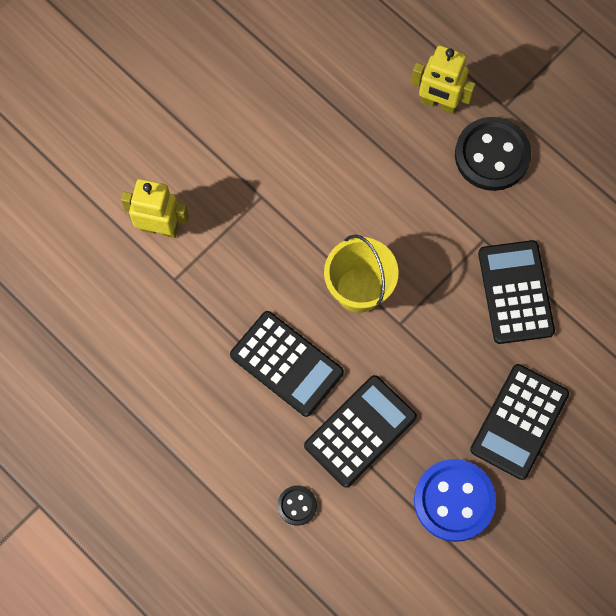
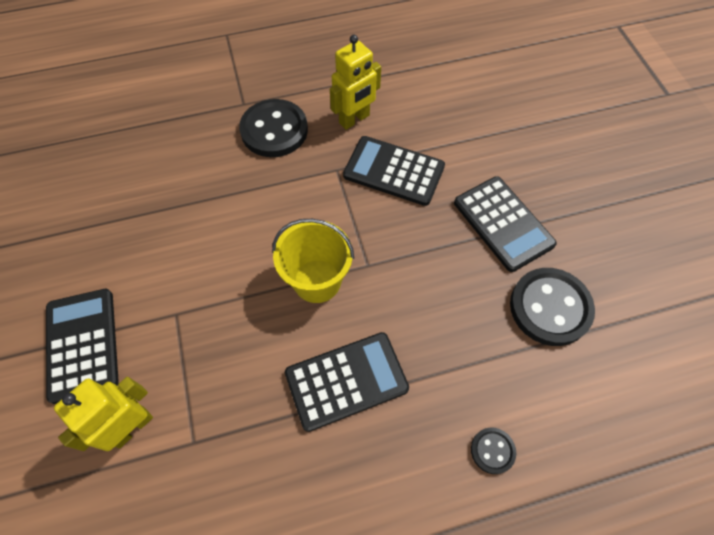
camera: 60 degrees left, 10 degrees down
(360, 431) = (447, 351): black calculator -> black calculator (82, 344)
(438, 103) = (205, 142): yellow robot -> yellow robot (354, 119)
(454, 501) = (550, 307): blue button -> black button

